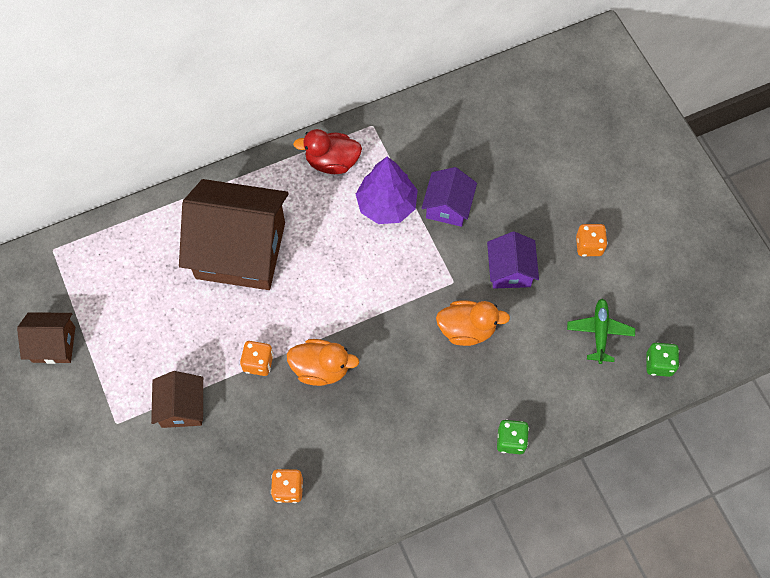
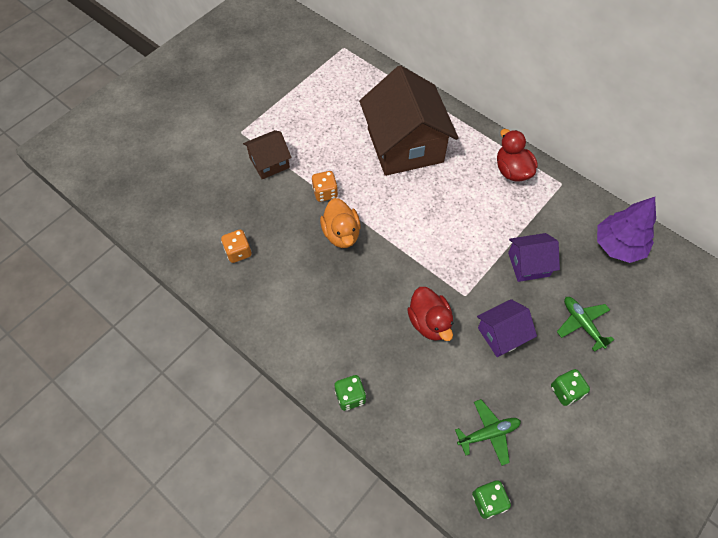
camera: 65 degrees right, 5 degrees down
(53, 344) = (279, 76): brown house -> none
(386, 205) = (501, 221): purple tree -> purple tree (618, 245)
(467, 329) = (429, 322): orange duck -> red duck
(531, 195) = (582, 324): none -> green plane
(589, 246) = (566, 391): orange dice -> green dice

